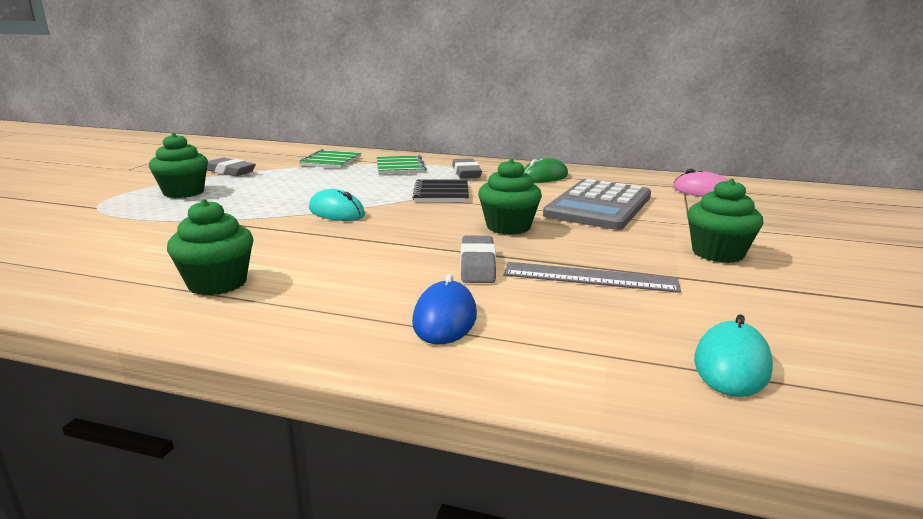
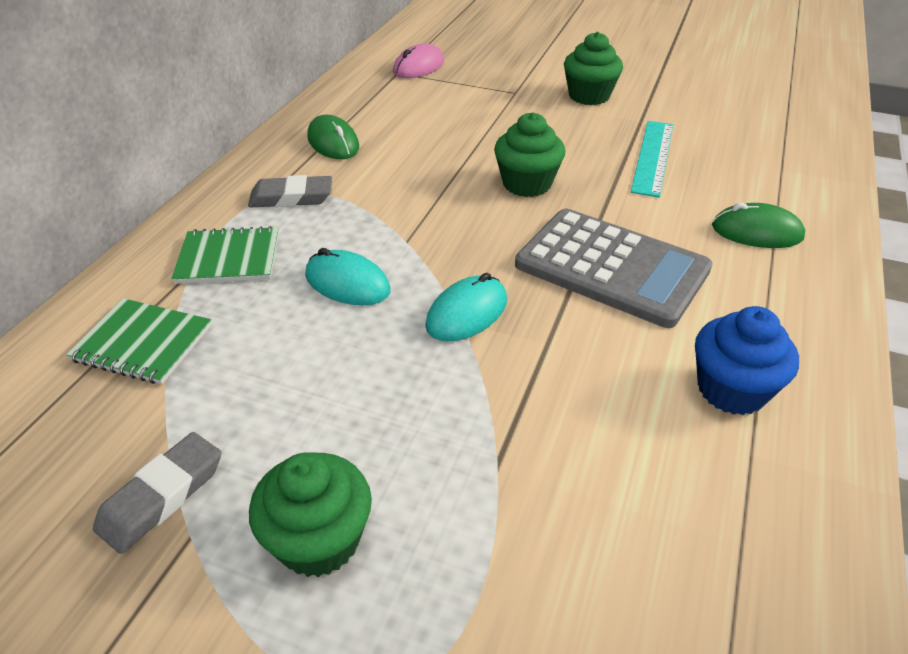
camera: 85 degrees left, 20 degrees up
(217, 283) = (731, 389): green cupcake -> blue cupcake
(441, 193) = (391, 222): black notebook -> none
(445, 318) = (756, 232): blue mouse -> green mouse
(477, 265) = (637, 209): grey eraser -> none
(589, 277) = (653, 157): grey ruler -> turquoise ruler
(599, 206) = (458, 125): grey calculator -> grey calculator (612, 267)
(731, 365) = (775, 131): turquoise mouse -> turquoise mouse (347, 283)

